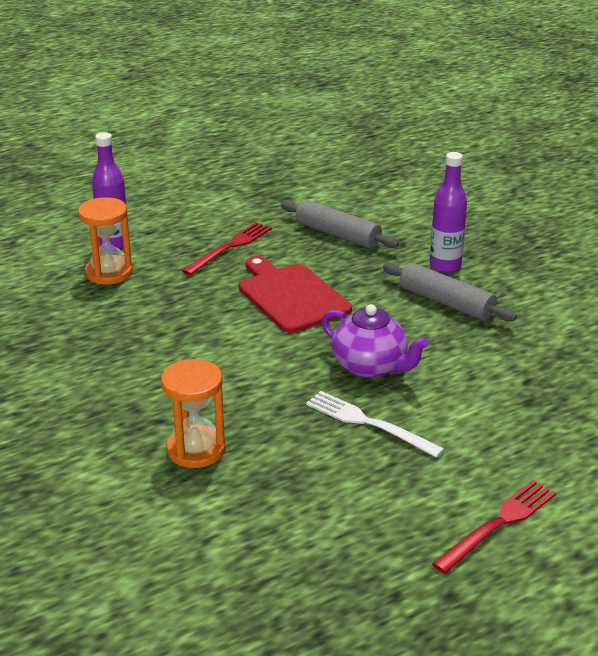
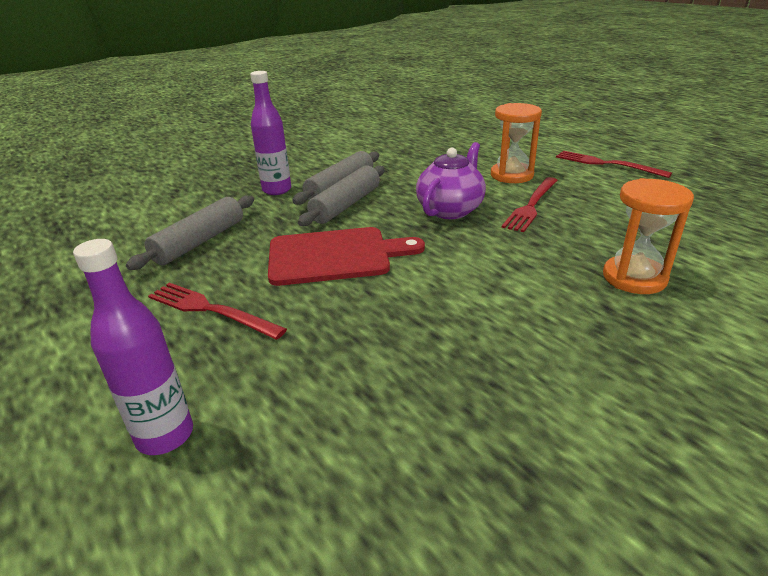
camera: 95 degrees left, 0 degrees up
(109, 273) = (269, 421): orange hourglass -> orange hourglass (511, 175)
(291, 296) = (334, 256): red cutting board -> red cutting board turned 150 degrees counterclockwise
(369, 423) = (531, 205): white fork -> red fork
(397, 305) = (346, 205): none -> grey rolling pin

